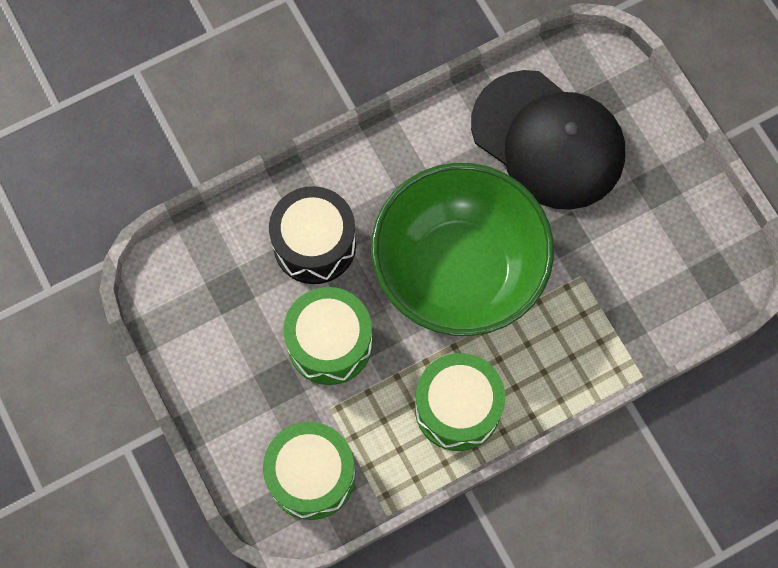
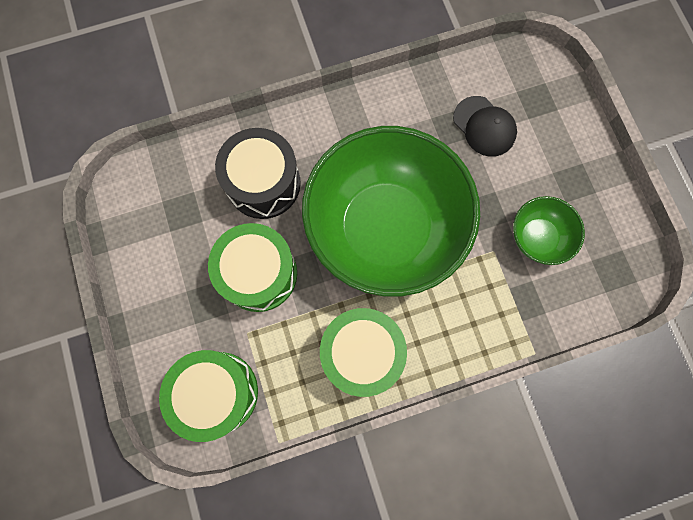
camera: 10 degrees right, 5 degrees up
(548, 140) = (484, 126): black cap -> black cap, size x0.47
(626, 253) = (537, 237): none -> green bowl

